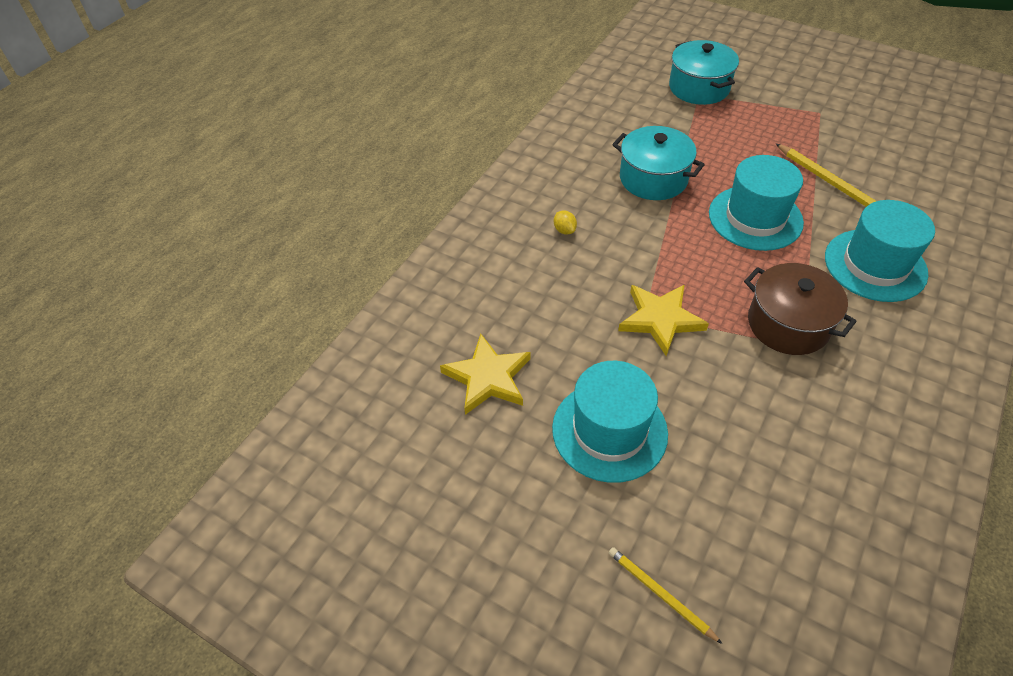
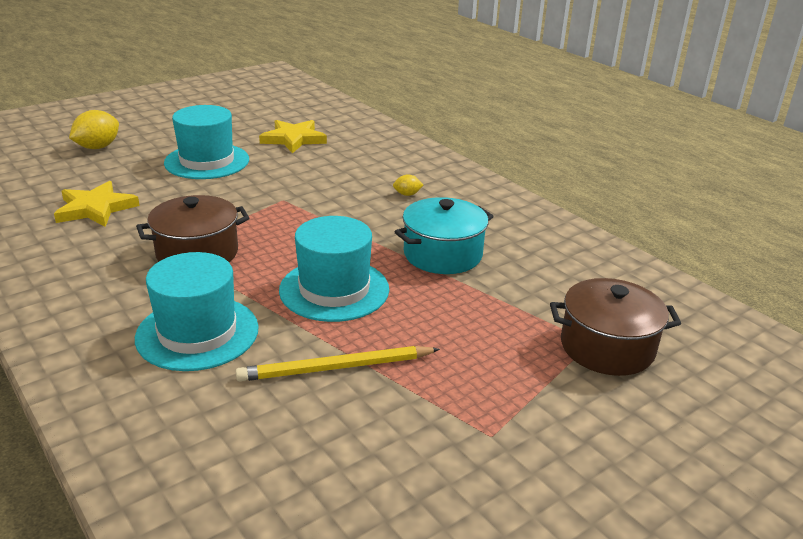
camera: 110 degrees right, 20 degrees down
(660, 319) = (270, 203): yellow star -> yellow star (96, 208)
(660, 594) = (98, 147): yellow pencil -> yellow lemon
(699, 88) = (607, 347): turquoise pot -> brown pot

